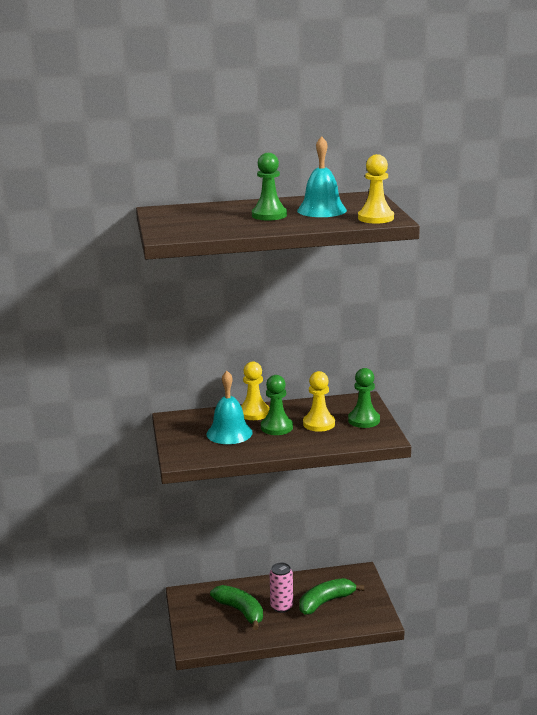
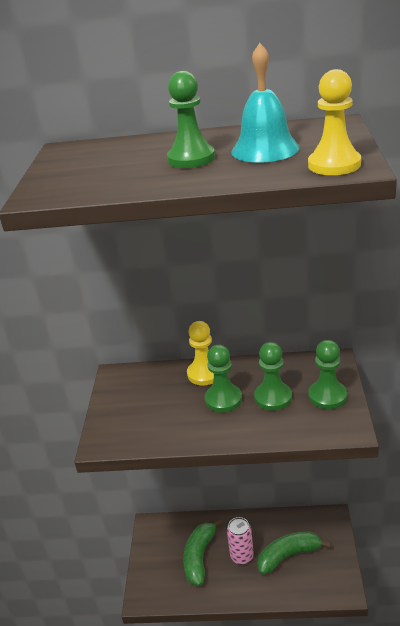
camera: 15 degrees right, 10 degrees up
(229, 433) = (168, 404): turquoise bell -> none
(240, 611) = (199, 557): green banana -> green banana turned 135 degrees counterclockwise
(319, 424) = (273, 397): yellow pawn -> green pawn

